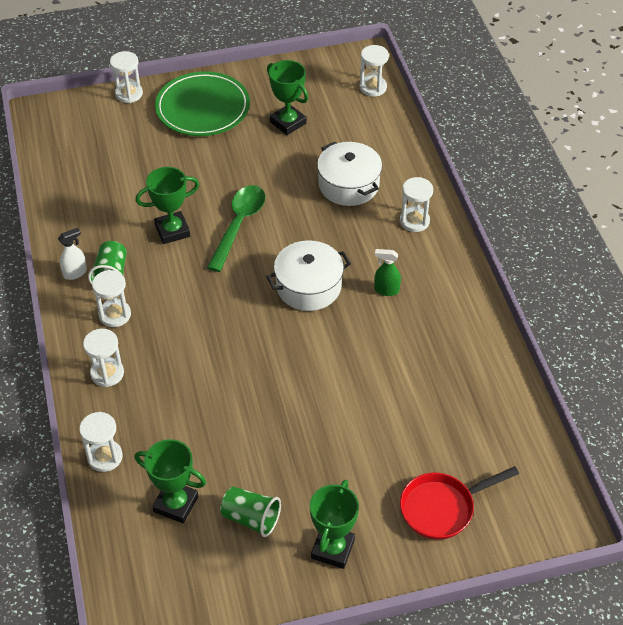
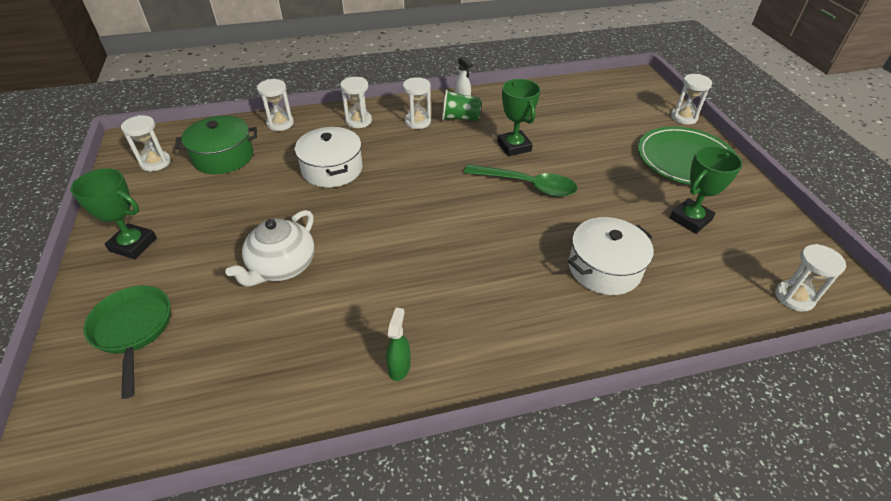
camera: 90 degrees right, 5 degrees down
(176, 504) = (223, 157): green trophy -> green pot
(251, 518) = (190, 196): green cup -> none
(308, 286) = (446, 233): white pot -> white pot (332, 169)
(358, 409) = (282, 267): none -> white teapot
(386, 290) = (440, 296): green spray bottle -> green spray bottle (399, 367)
(414, 221) = (555, 329): white hourglass -> white hourglass (155, 162)
(442, 508) = (133, 330): red pan -> green pan

